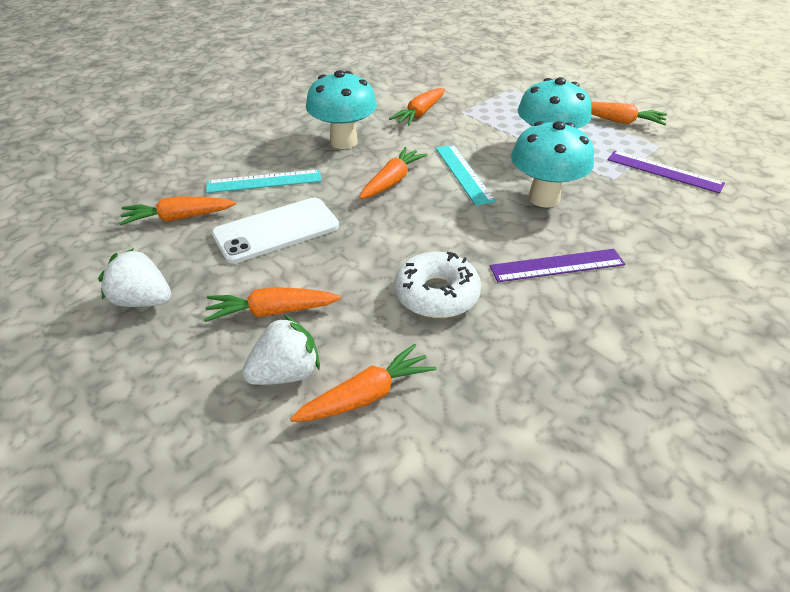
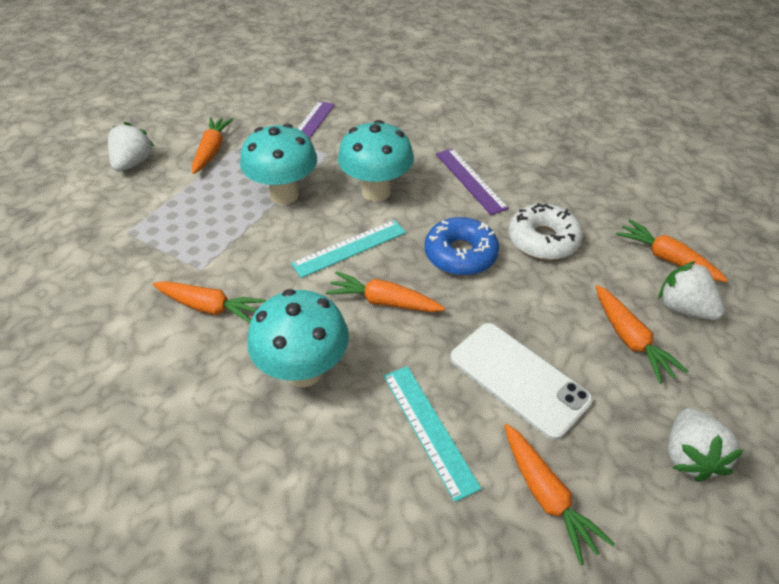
camera: 105 degrees left, 5 degrees up
(434, 232) = (460, 254): none -> blue donut
(600, 89) = (133, 163): none -> white strawberry

